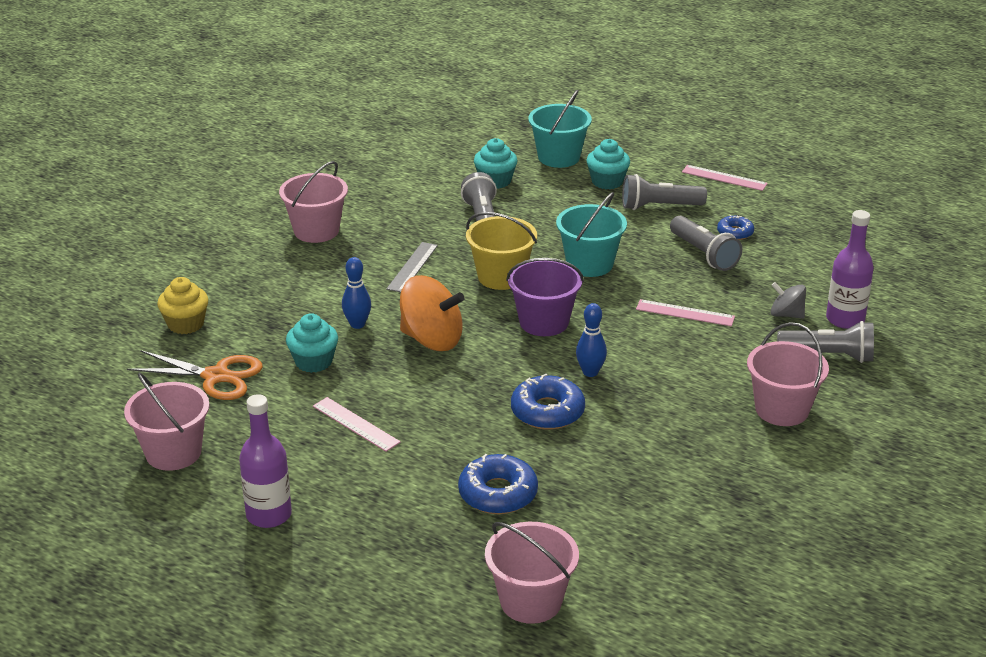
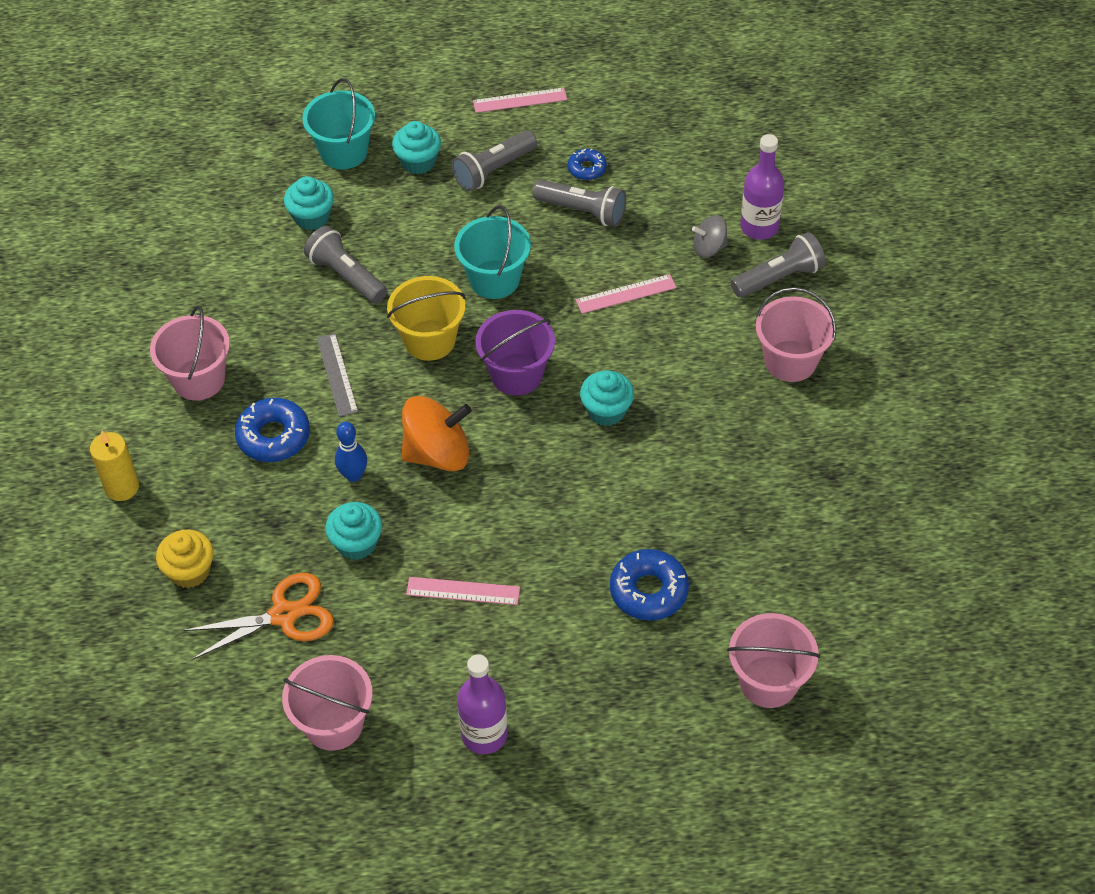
camera: 35 degrees left, 20 degrees up
(199, 262) = (122, 487): none -> yellow candle
(547, 411) = (610, 477): blue donut -> blue donut (273, 436)
(590, 372) = (606, 411): blue bowling pin -> turquoise cupcake

